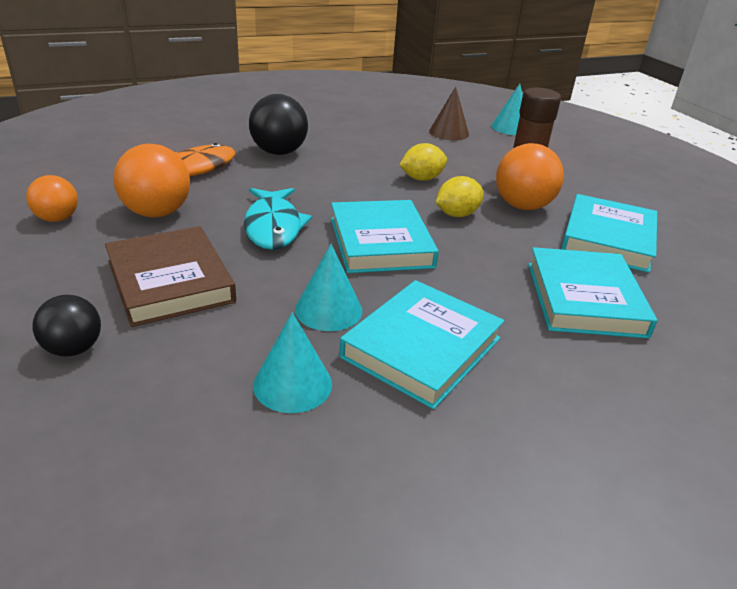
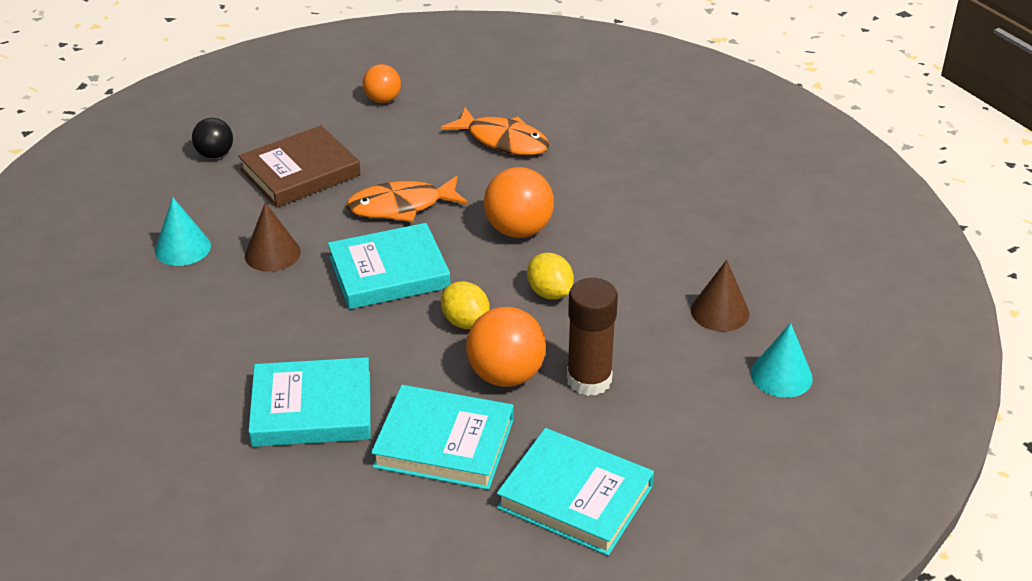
camera: 85 degrees right, 5 degrees up
(157, 213) = (408, 142): orange ball -> orange ball (518, 230)
(273, 226) = (401, 206): turquoise fish -> orange fish
(279, 152) = (575, 184): black ball -> none
(328, 310) = (272, 253): turquoise cone -> brown cone
(421, 348) = (227, 305): turquoise book -> turquoise book (575, 497)

